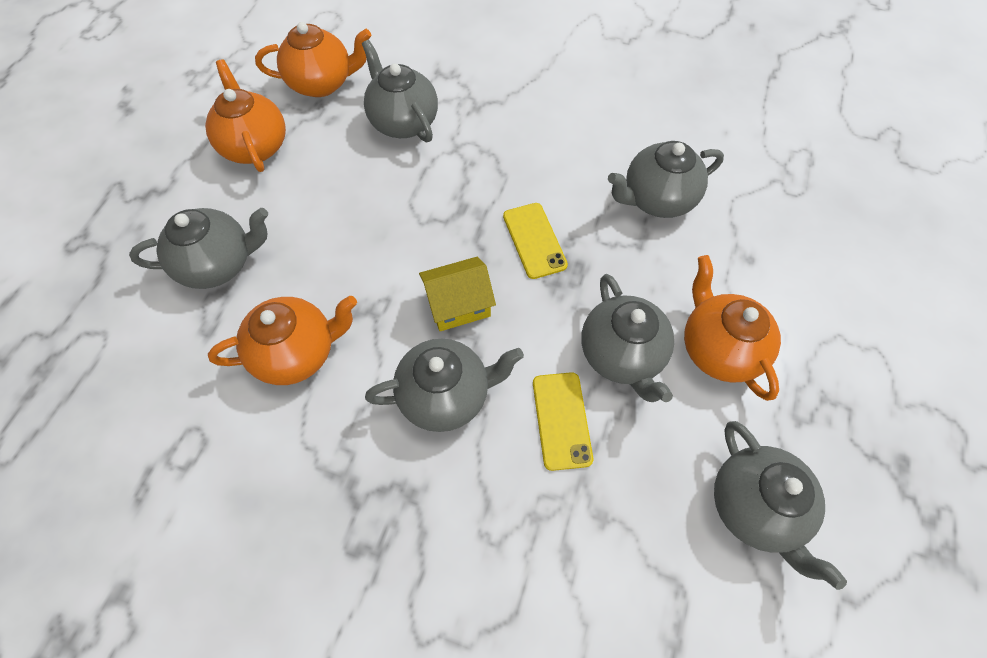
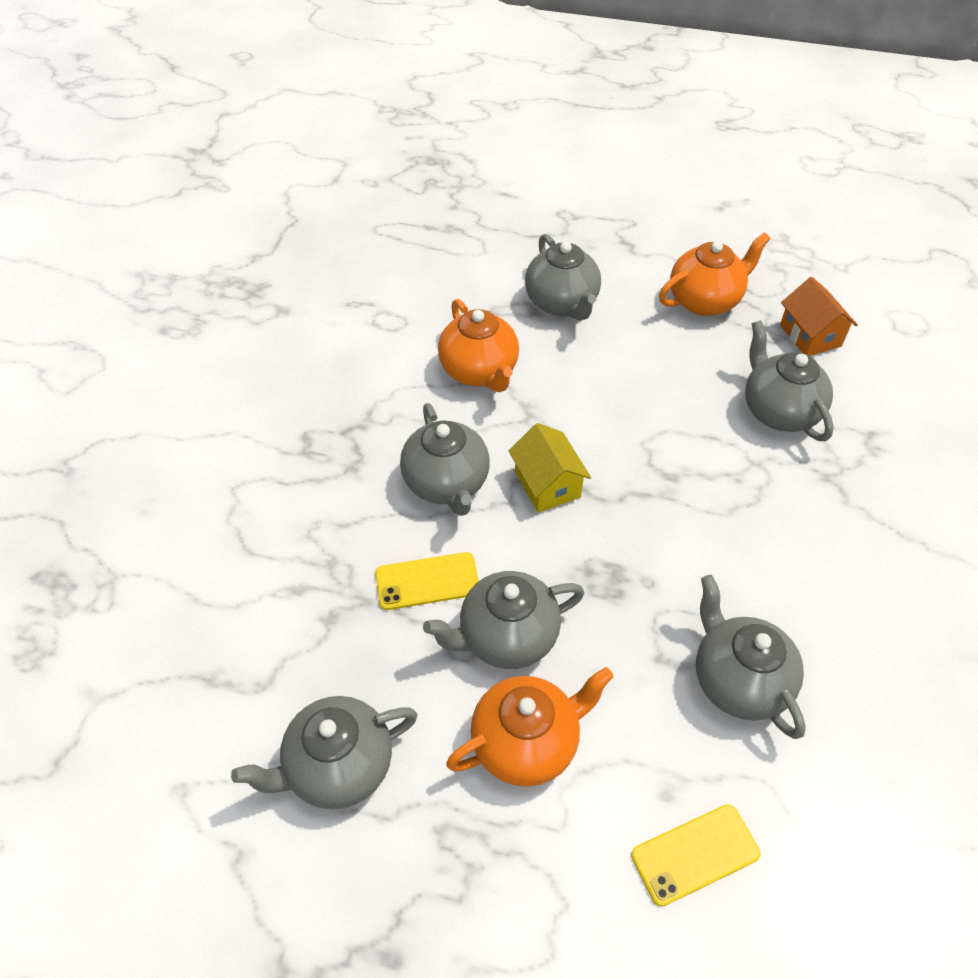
camera: 85 degrees right, 10 degrees down
(322, 83) = (810, 335): orange teapot -> orange house
(403, 122) = (778, 411): grey teapot -> grey teapot turned 75 degrees counterclockwise
(534, 240) = (642, 547): yellow phone -> yellow phone (695, 854)

